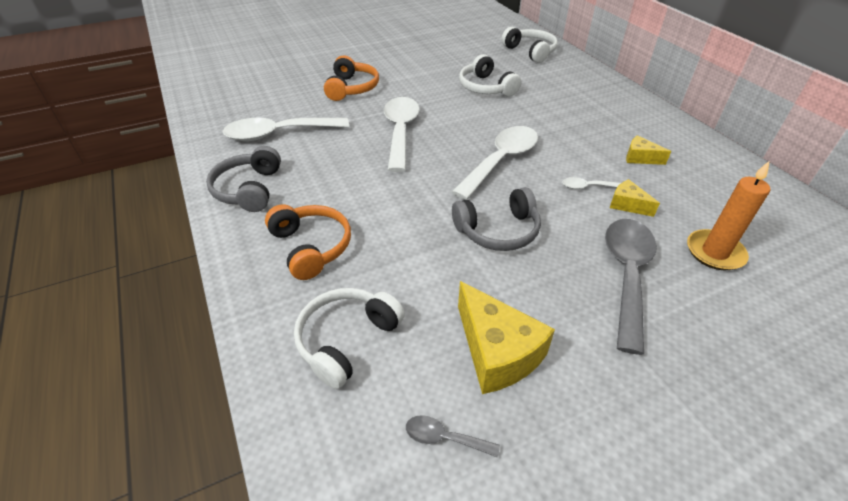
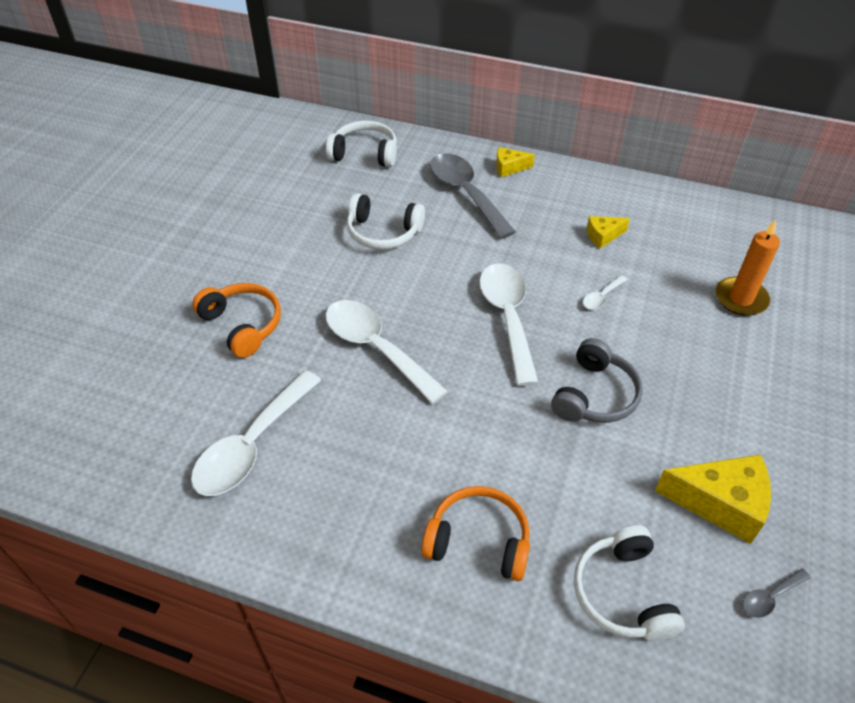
camera: 45 degrees left, 5 degrees up
(249, 189) = (327, 535): grey headphones -> none
(627, 205) = (647, 295): yellow cheese -> yellow cheese (509, 168)
(627, 275) = (717, 364): grey spoon -> grey spoon (466, 193)

